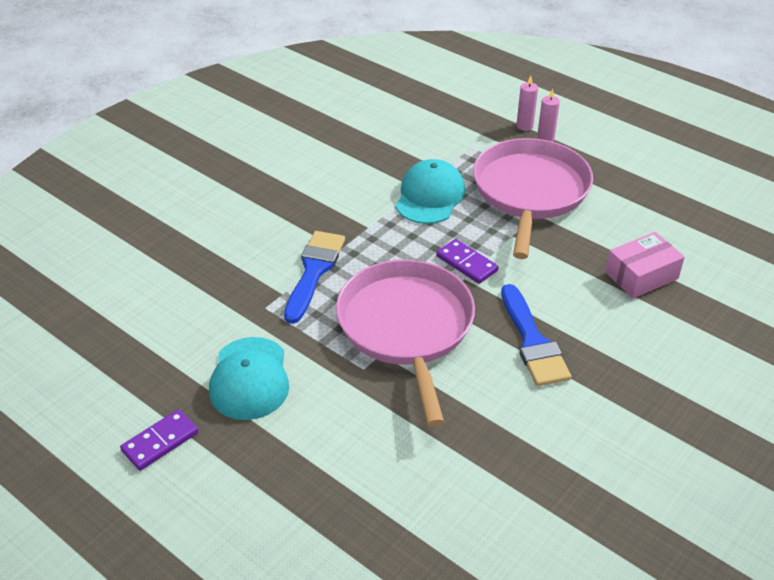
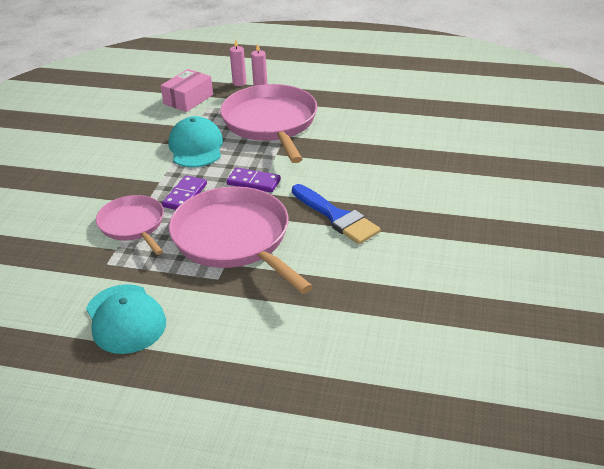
camera: 25 degrees left, 5 degrees down
(160, 442) = (72, 395): purple domino -> purple domino (185, 195)
(314, 271) = (133, 225): blue brush -> pink pan
(641, 275) = (384, 151): pink box -> pink box (188, 99)

